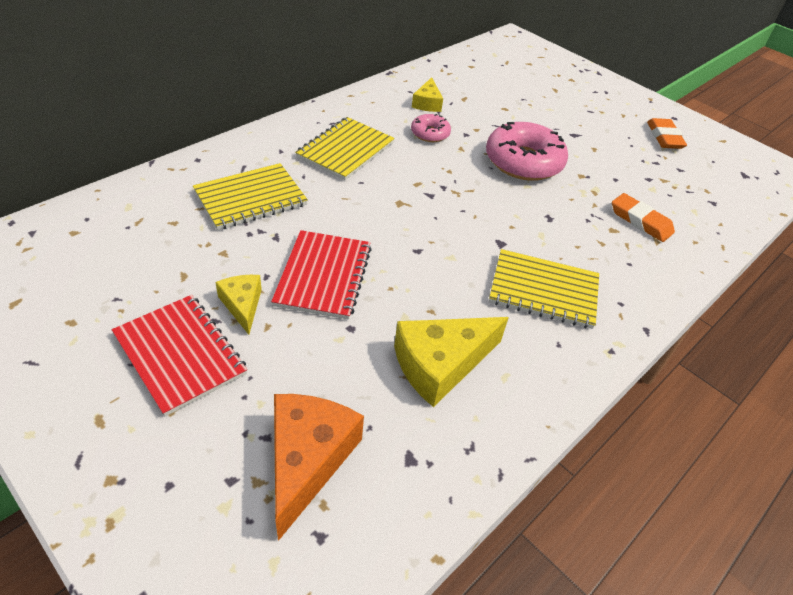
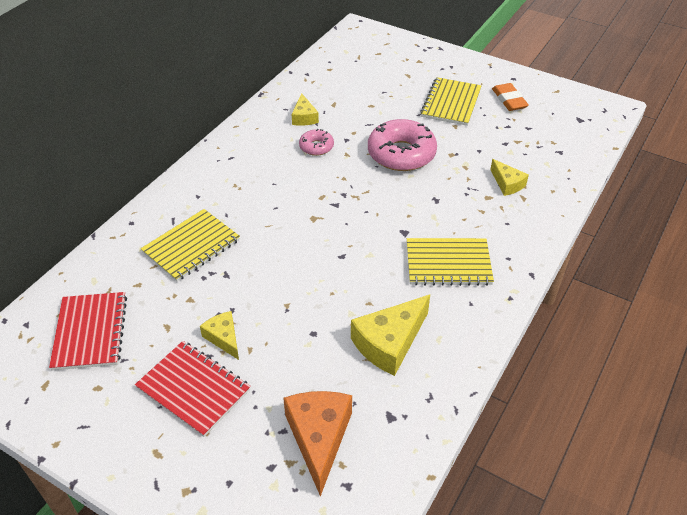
camera: 10 degrees left, 0 degrees up
(323, 276) = (276, 297): red notebook -> red notebook (90, 332)
(345, 150) = (252, 181): yellow notebook -> yellow notebook (451, 103)
(640, 221) = (507, 184): orange eraser -> yellow cheese

